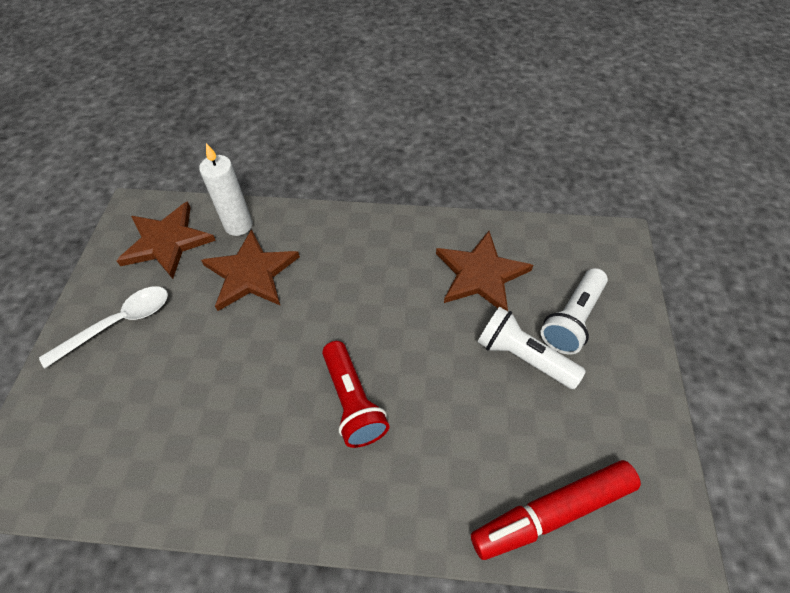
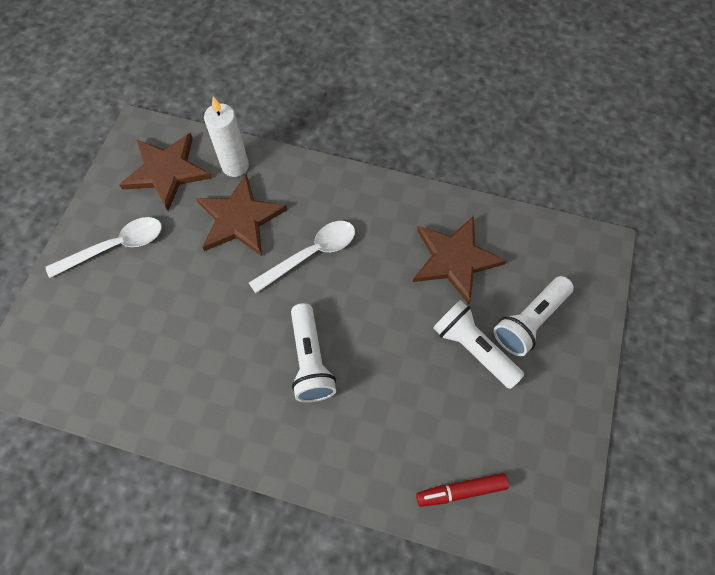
camera: 10 degrees right, 10 degrees up
(332, 295) = (311, 254): none -> white spoon
(353, 402) = (310, 360): red flashlight -> white flashlight
(553, 512) = (461, 491): red marker -> red marker, size x0.60

